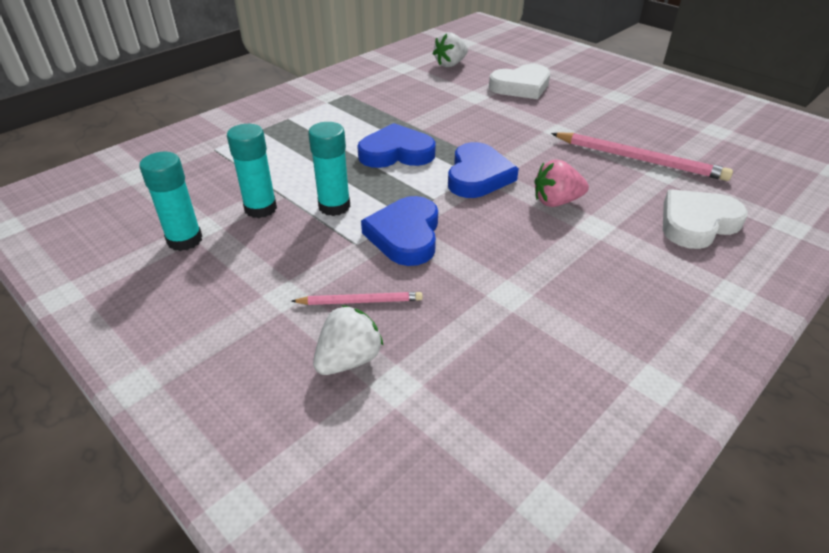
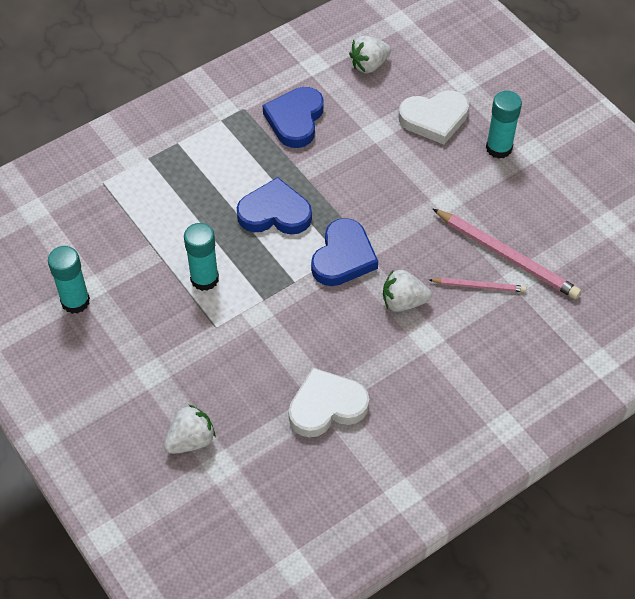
camera: 10 degrees right, 15 degrees up
(260, 208) = (140, 272): turquoise glue stick -> turquoise glue stick (499, 148)
(360, 301) = (208, 388): pink pencil -> pink pencil (479, 286)
(405, 235) = (259, 323): blue heart -> blue heart (295, 120)
(556, 202) = (403, 302): pink strawberry -> white strawberry
(697, 223) = (517, 347): white heart -> white heart (326, 406)

